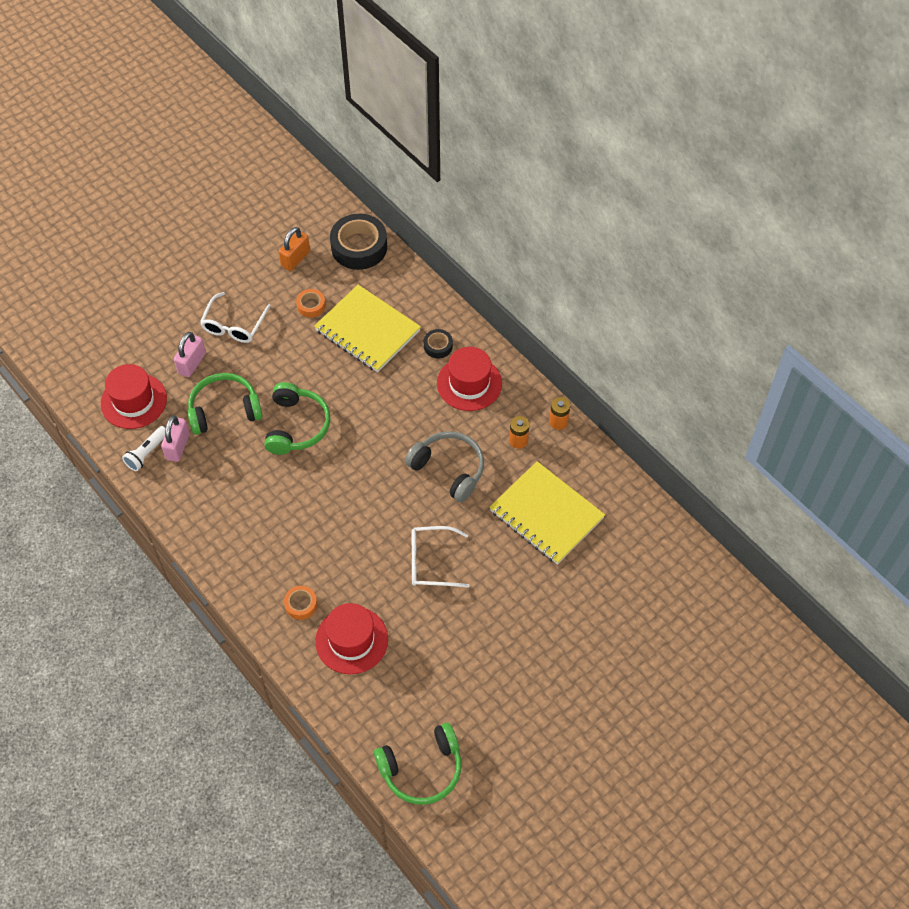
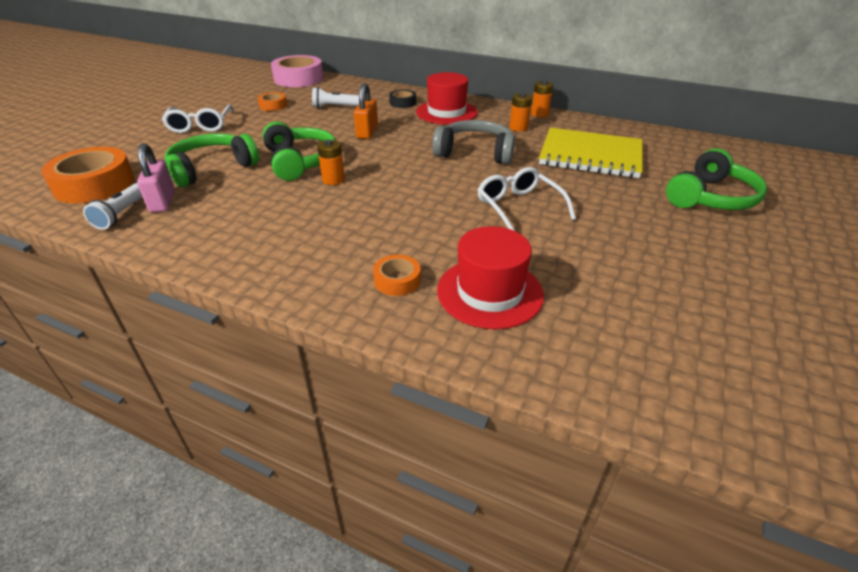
camera: 25 degrees left, 20 degrees down
(134, 401) = (94, 184): red hat -> orange tape
(192, 363) = (162, 151): pink padlock -> none
(295, 259) = (245, 90): orange padlock -> orange padlock (367, 132)
(311, 465) = (333, 180): none -> orange battery
(359, 247) = (298, 79): black tape -> pink tape
(367, 330) = (334, 107): yellow notebook -> white flashlight
(422, 769) = (722, 397): green headphones -> green headphones (711, 197)
(431, 562) = (519, 207): white glasses -> white glasses turned 90 degrees clockwise

